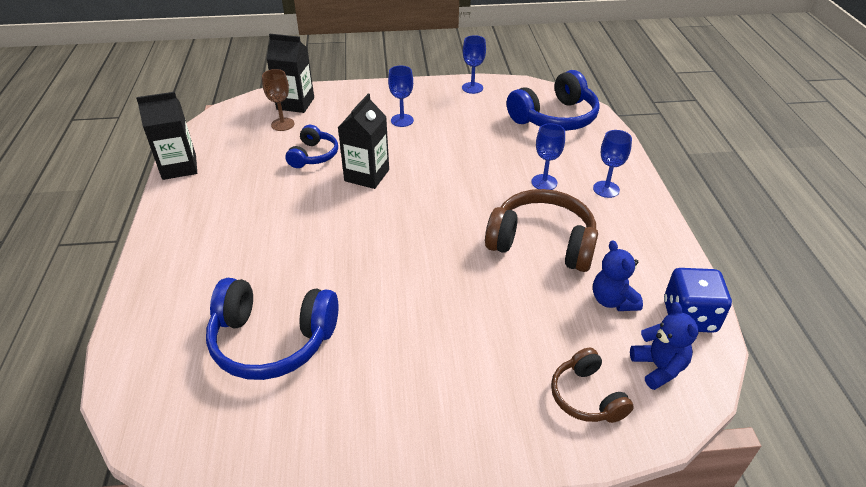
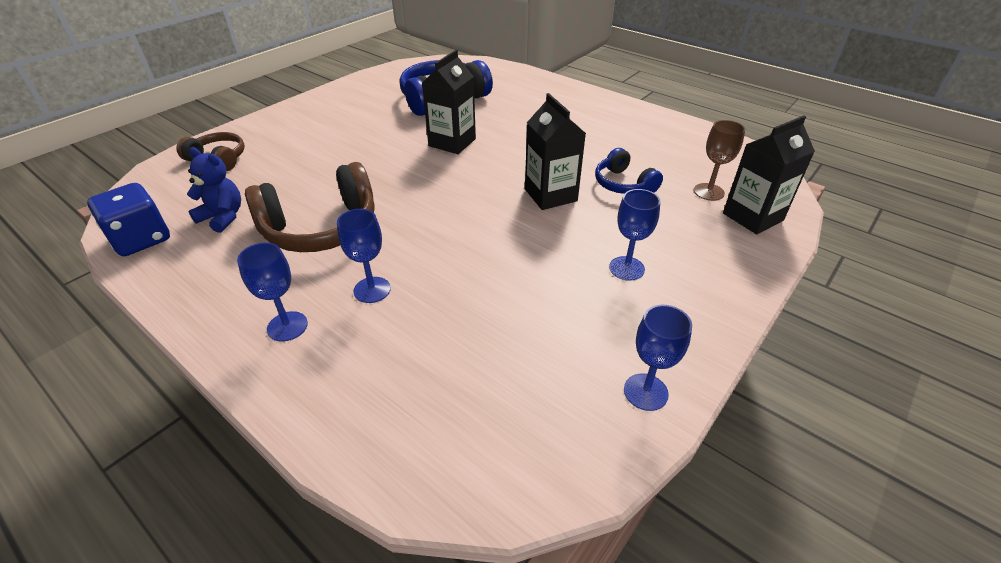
camera: 135 degrees right, 0 degrees up
(179, 167) = (684, 125): black carton -> black carton (452, 142)
(555, 118) = (455, 417): blue headphones -> none
(658, 367) = (165, 195): blue teddy bear -> none

